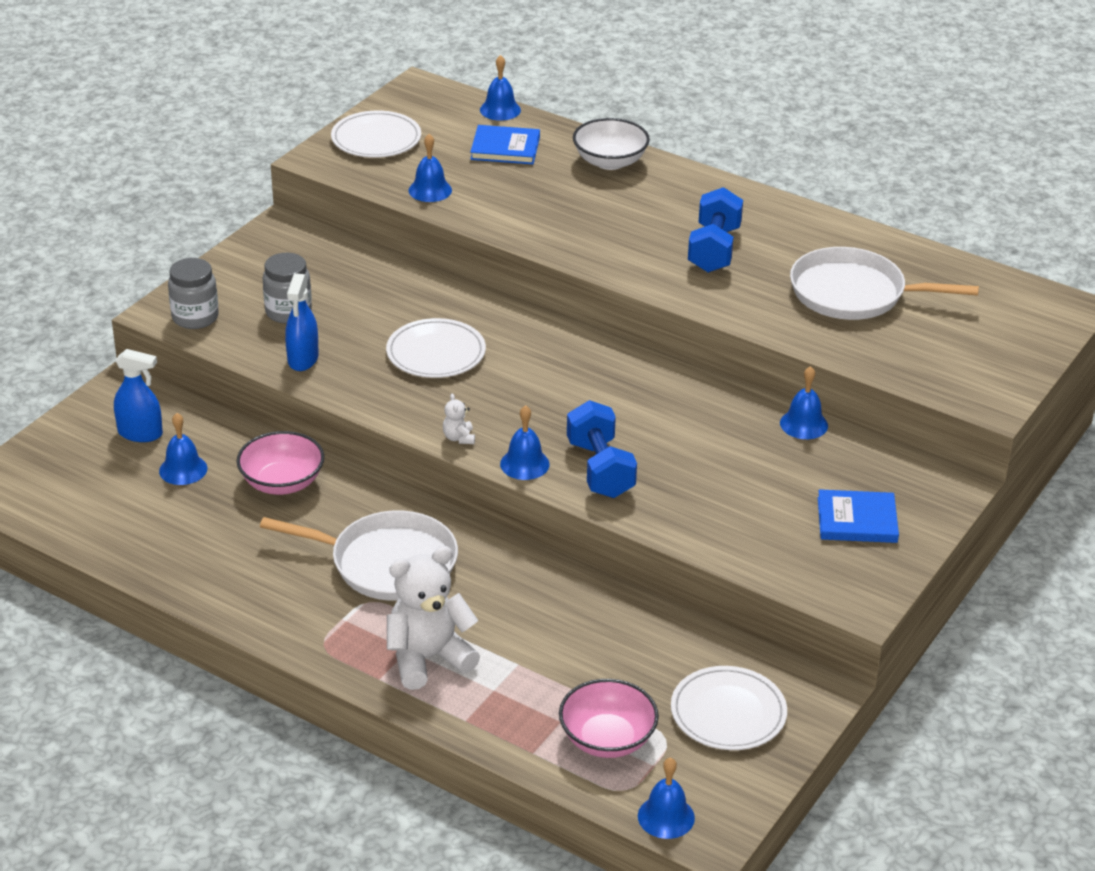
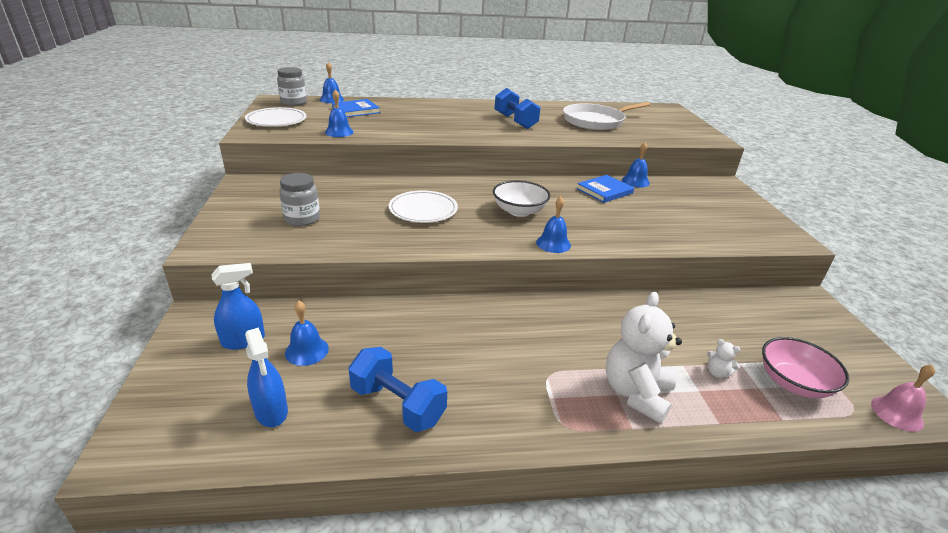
camera: 40 degrees left, 5 degrees down
(195, 317) = (235, 242): grey jar -> grey jar (293, 102)
(282, 482) = (391, 326): pink bowl -> none
(303, 359) = (344, 239): blue spray bottle -> blue spray bottle (271, 411)
(387, 563) = (524, 344): white pan -> none
(459, 438) = (499, 245): white teddy bear -> white teddy bear (717, 373)
(600, 469) = (592, 231): blue dumbbell -> blue dumbbell (397, 404)
(610, 161) = (416, 105): white bowl -> white bowl (519, 211)
(666, 817) = (897, 413): blue bell -> pink bell
(728, 713) = (804, 331): white plate -> none
(857, 520) = (724, 208): blue book -> blue book (604, 191)

